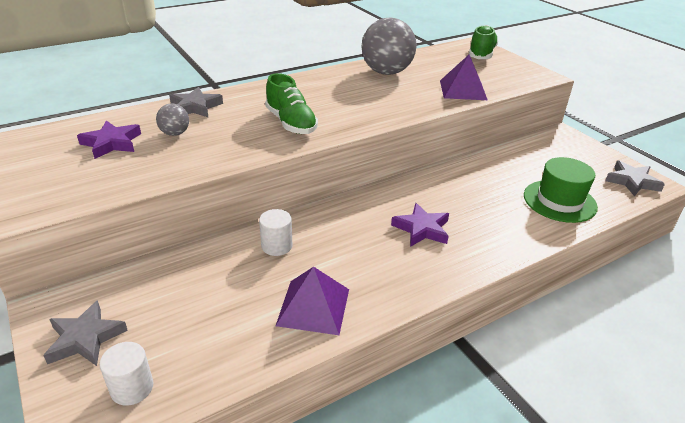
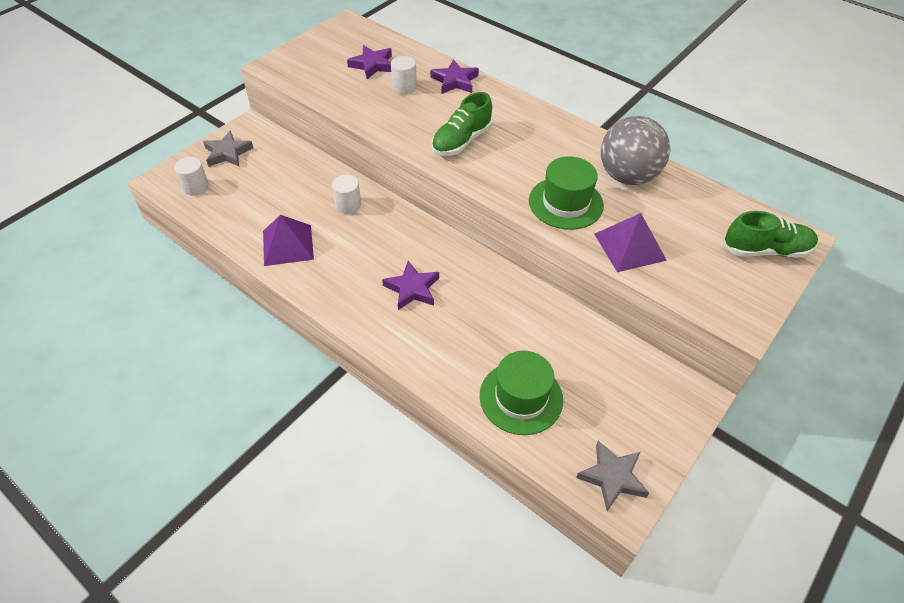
camera: 70 degrees right, 15 degrees up
(175, 133) = (404, 87): grey ball -> white cylinder
(195, 107) = (455, 81): grey star -> purple star
(403, 99) = (565, 203): none -> green hat

